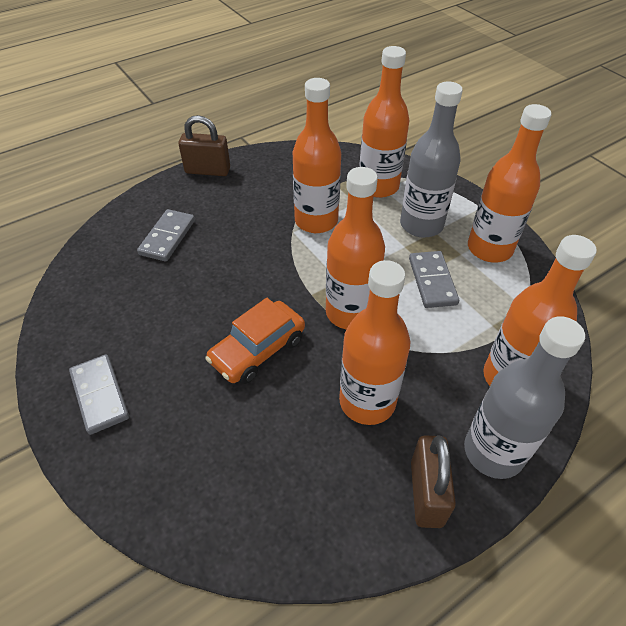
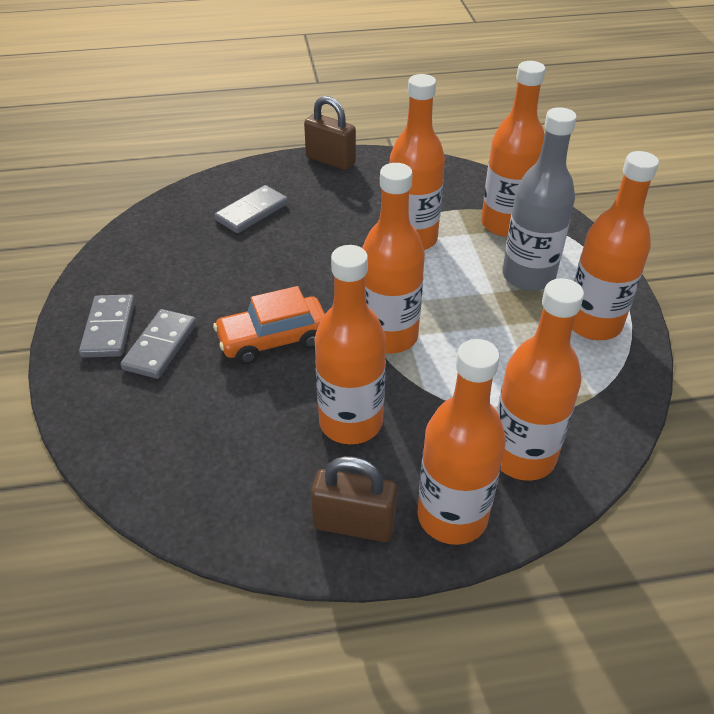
camera: 25 degrees right, 5 degrees down
(426, 493) = (354, 524): brown padlock -> brown padlock turned 75 degrees clockwise
(432, 281) = (500, 335): grey domino -> grey domino (160, 346)
(493, 451) = (452, 516): grey bottle -> orange bottle

